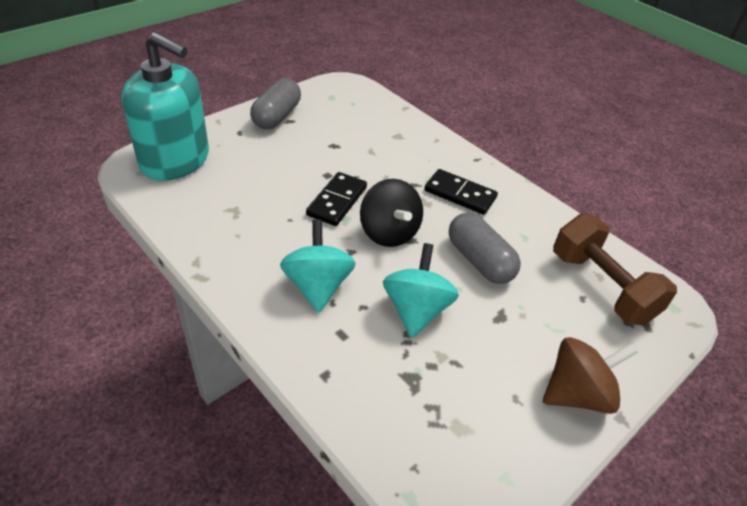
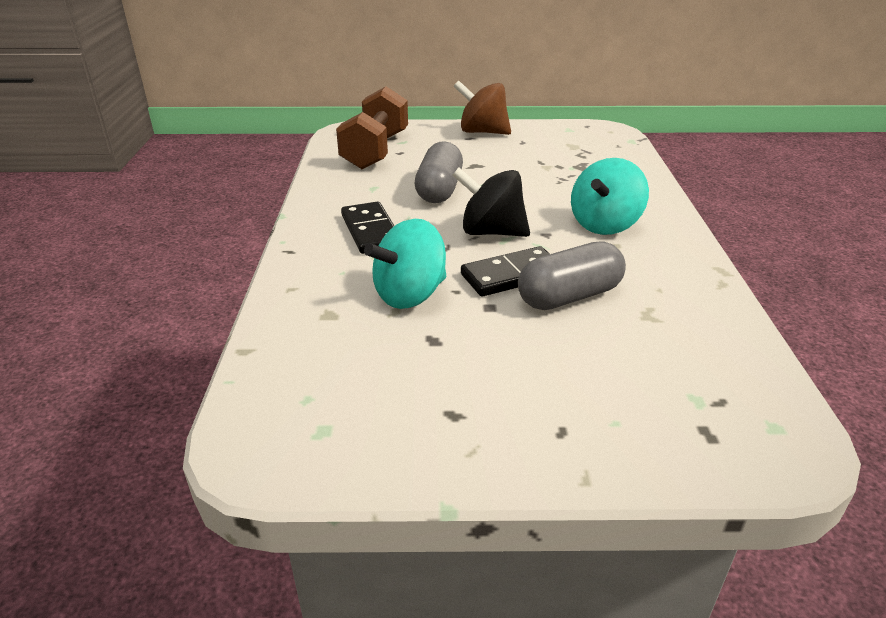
camera: 135 degrees left, 10 degrees down
(175, 160) = (707, 424): turquoise soap dispenser -> none
(276, 116) = (467, 433): grey capsule -> grey capsule (569, 296)
(389, 233) = (491, 232): black spinning top -> black spinning top turned 90 degrees counterclockwise
(416, 310) = (535, 187): turquoise spinning top -> turquoise spinning top (410, 295)

